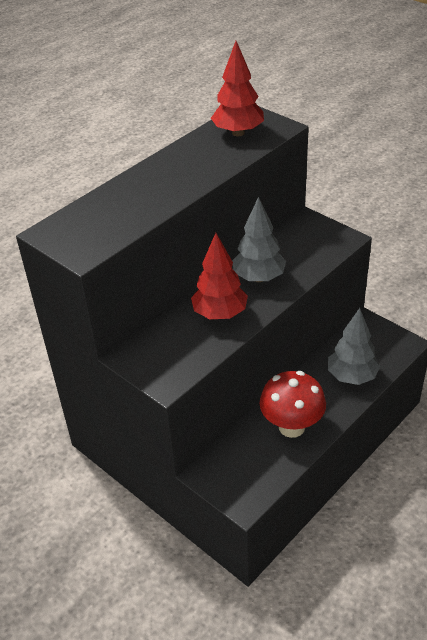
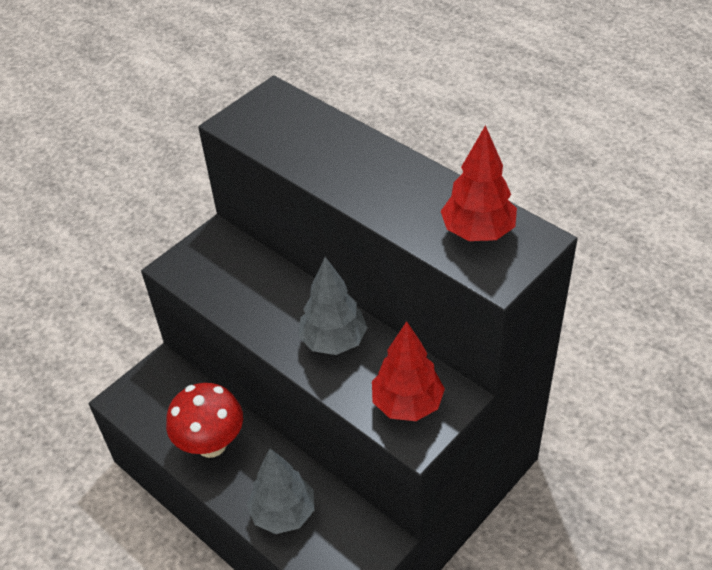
camera: 90 degrees right, 5 degrees up
(220, 314) = (271, 305): red tree -> red tree (407, 404)

